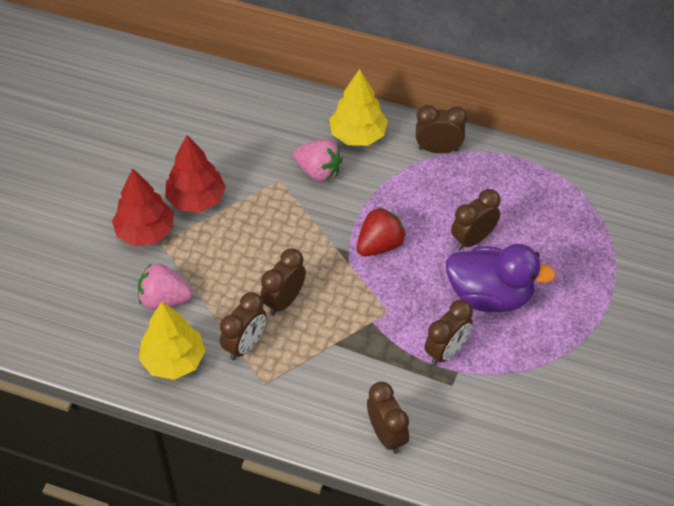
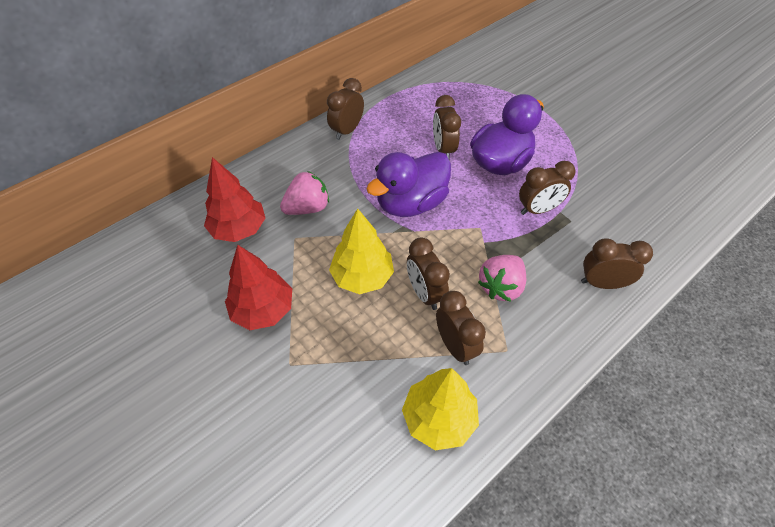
camera: 60 degrees left, 0 degrees up
(145, 232) = (266, 372): red tree -> red tree (239, 229)
(164, 299) = (360, 393): pink strawberry -> pink strawberry (501, 287)
(358, 135) = (293, 168): yellow tree -> yellow tree (362, 277)
(379, 245) = (411, 203): red strawberry -> purple duck
(446, 351) = (538, 209): brown clock -> brown clock turned 90 degrees clockwise

